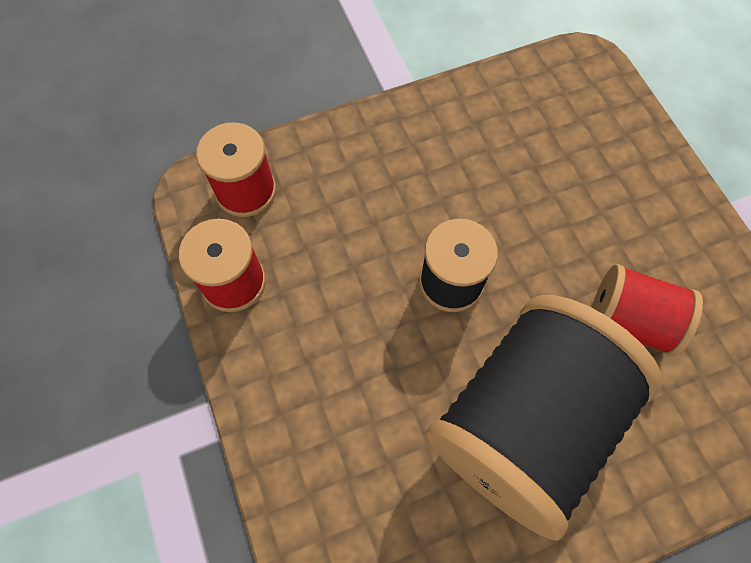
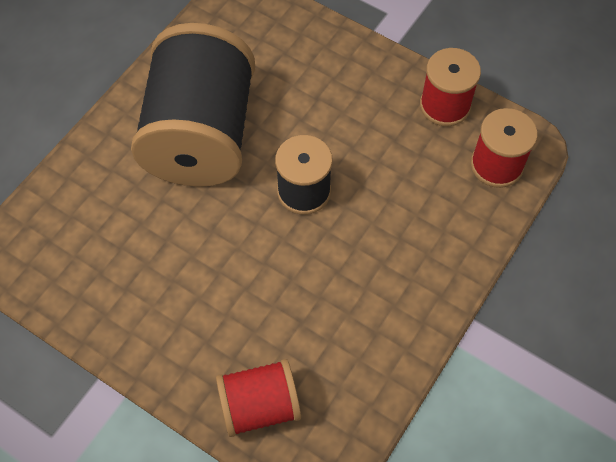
camera: 145 degrees right, 5 degrees down
(629, 320) = (163, 240): red spool -> red spool (260, 406)

